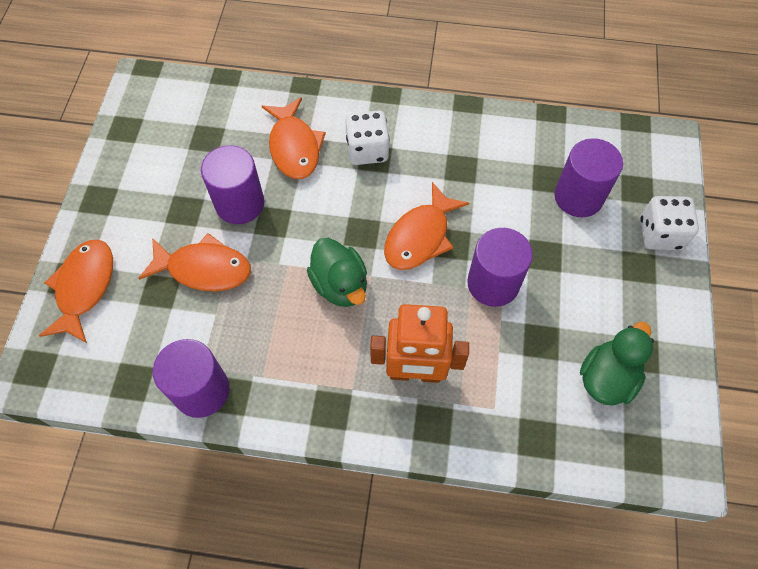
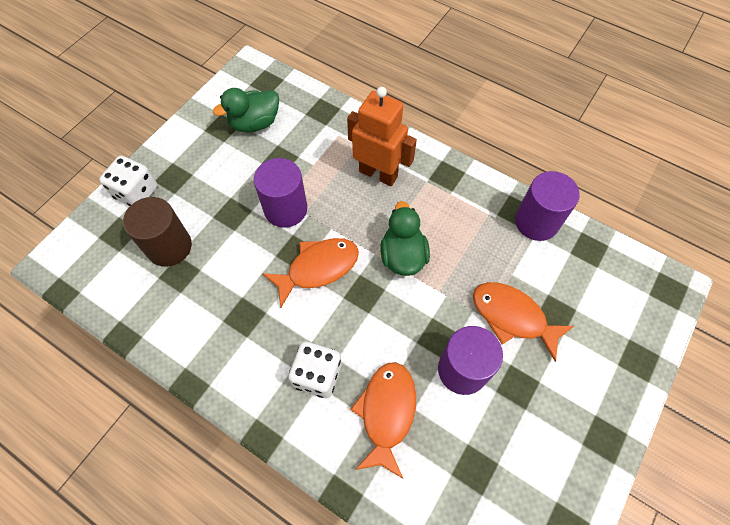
camera: 155 degrees left, 0 degrees up
(84, 287) = (623, 344): orange fish -> none
(578, 197) = (169, 247): purple cylinder -> brown cylinder

